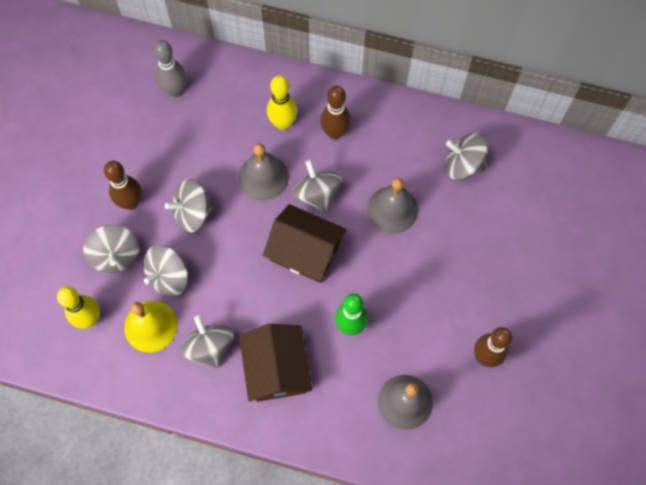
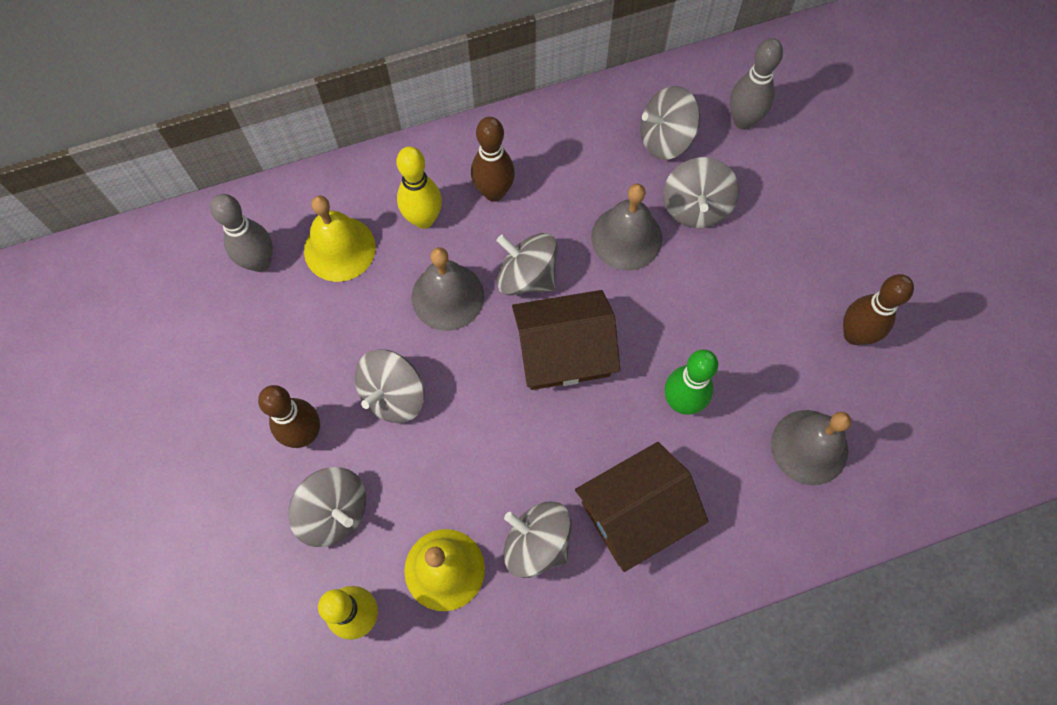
camera: 35 degrees left, 0 degrees up
(169, 277) = (422, 493): grey spinning top -> grey spinning top (695, 207)
(224, 110) = (339, 248): none -> yellow bell
(276, 368) = (636, 513): brown house -> brown house turned 75 degrees counterclockwise
(520, 184) = (743, 121): none -> grey bowling pin

